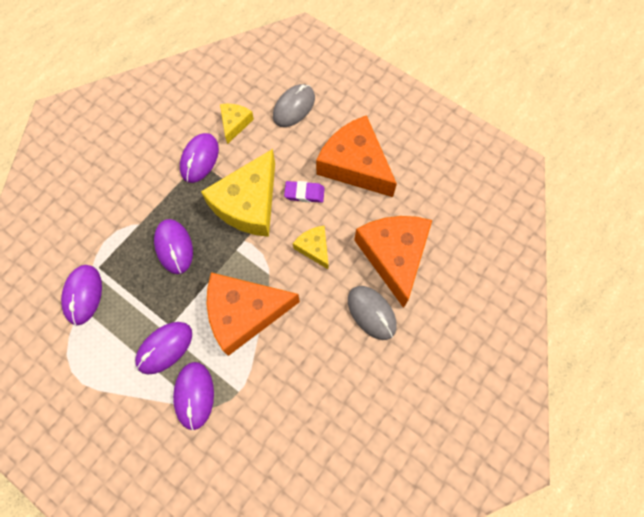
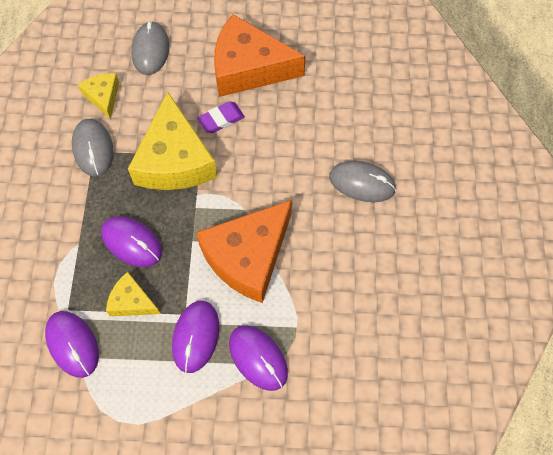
camera: 35 degrees left, 5 degrees down
(199, 159) = (93, 149): purple mouse -> grey mouse
(314, 248) = (267, 160): yellow cheese -> yellow cheese (131, 301)
(394, 255) = (343, 124): orange cheese -> none

